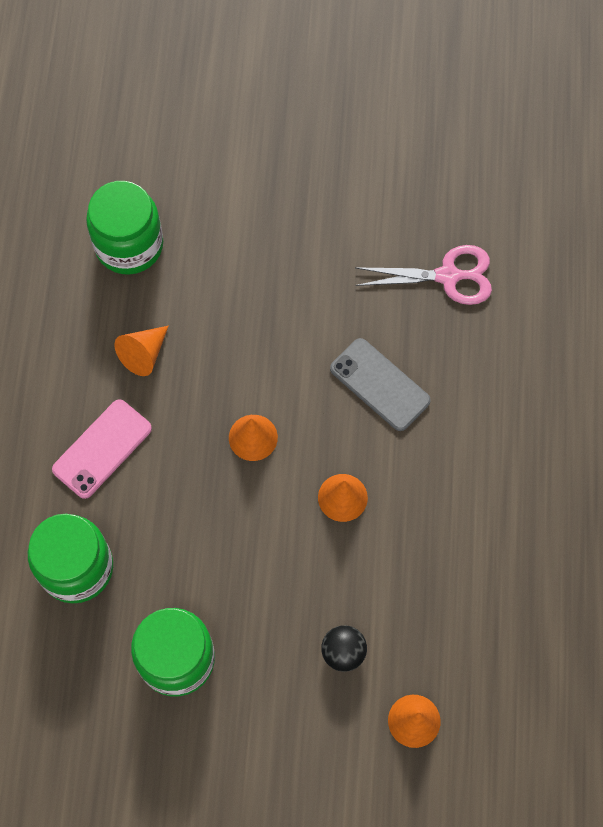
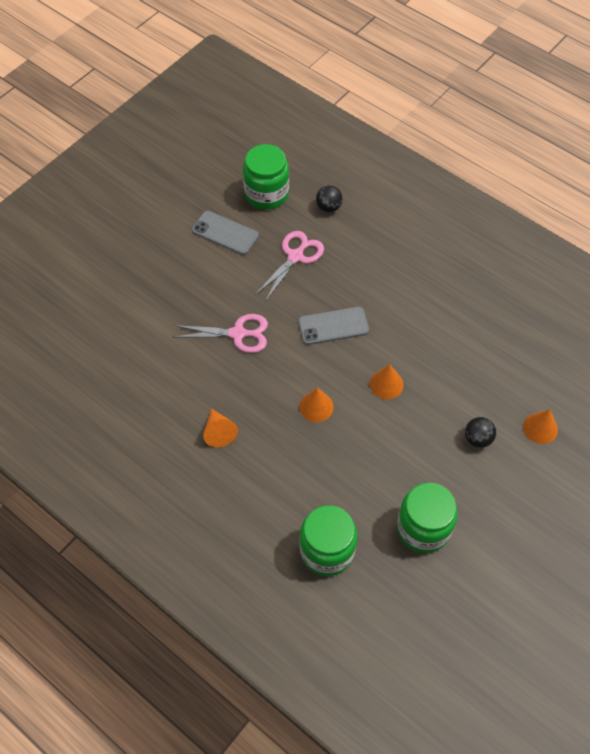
camera: 55 degrees left, 10 degrees down
(102, 449) = (261, 491): pink phone -> none
(129, 245) = (142, 398): green jar -> green jar (266, 194)
(287, 286) = (237, 334): none -> pink scissors
(419, 175) = (225, 233): none -> grey phone
(555, 265) = (328, 207): none -> black ball

